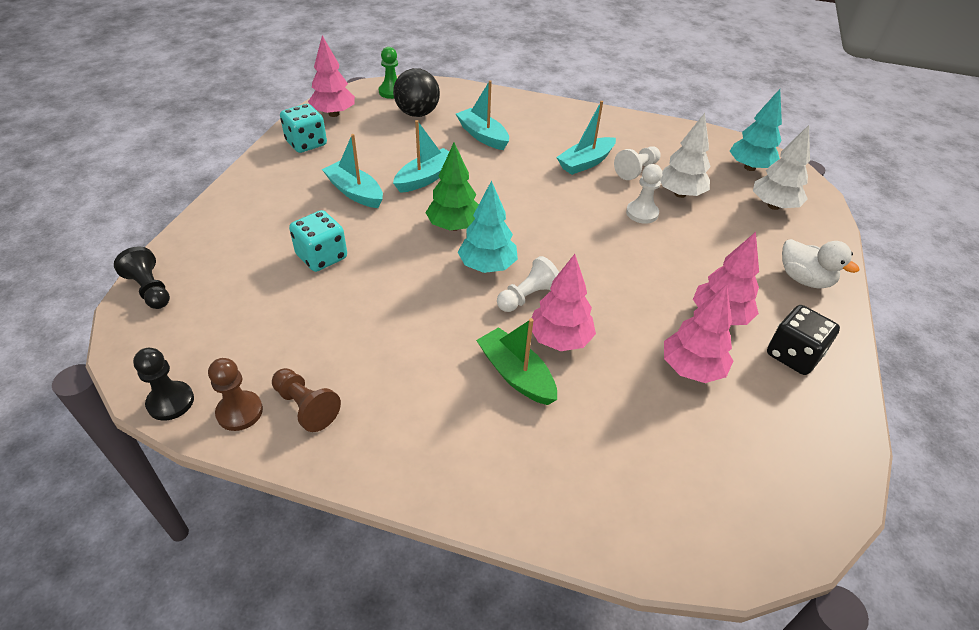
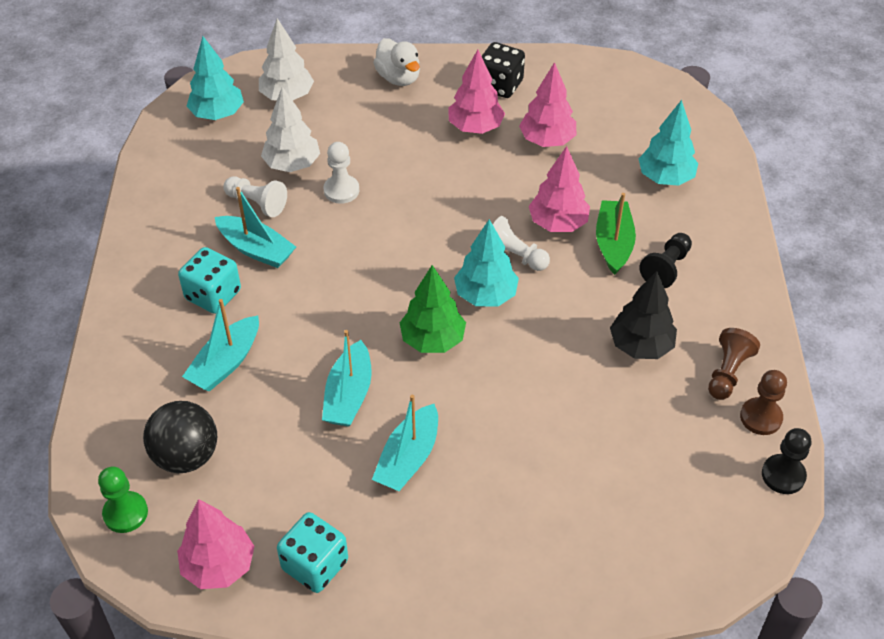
camera: 105 degrees left, 5 degrees up
(150, 289) = (671, 583): black pawn -> black pawn (666, 268)
(322, 257) = (539, 442): turquoise dice -> turquoise dice (213, 295)
(376, 351) = (641, 346): none -> black tree
(425, 178) = (349, 395): turquoise boat -> turquoise boat turned 105 degrees counterclockwise
(516, 375) = (613, 243): green boat -> green boat turned 150 degrees clockwise
(606, 462) = (665, 178): none -> turquoise tree
(804, 279) = (398, 78): white duck -> white duck turned 120 degrees clockwise

